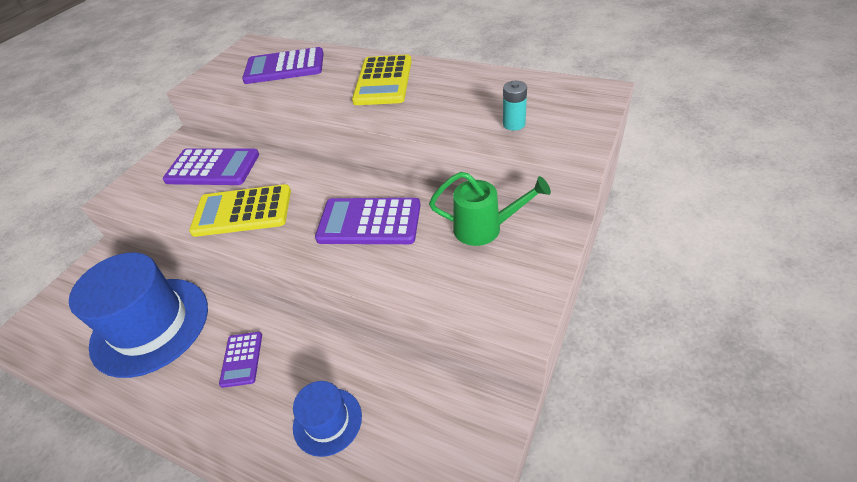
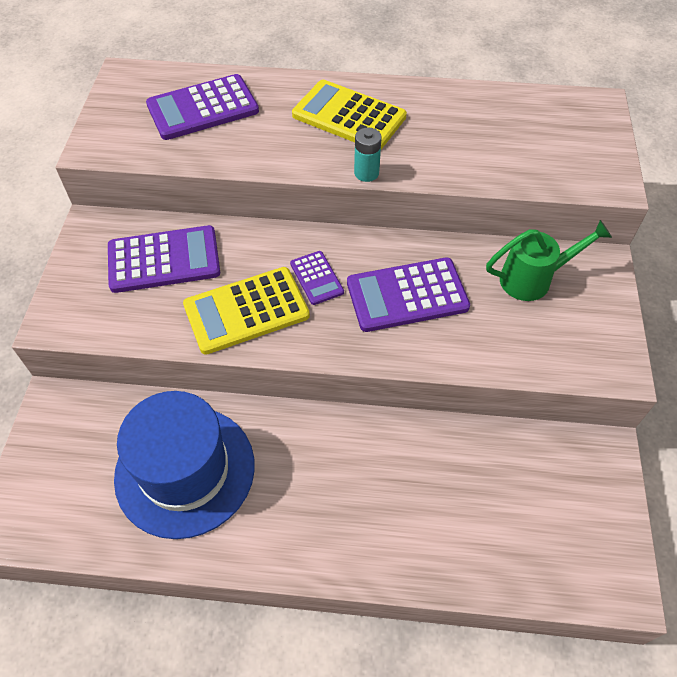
camera: 25 degrees left, 10 degrees up
(241, 359) = (323, 478): purple calculator -> purple calculator (316, 278)
(327, 421) = (454, 514): blue hat -> none
(383, 81) = (349, 116): yellow calculator -> yellow calculator turned 135 degrees clockwise
(514, 124) = (531, 157): turquoise battery -> turquoise battery (366, 173)

